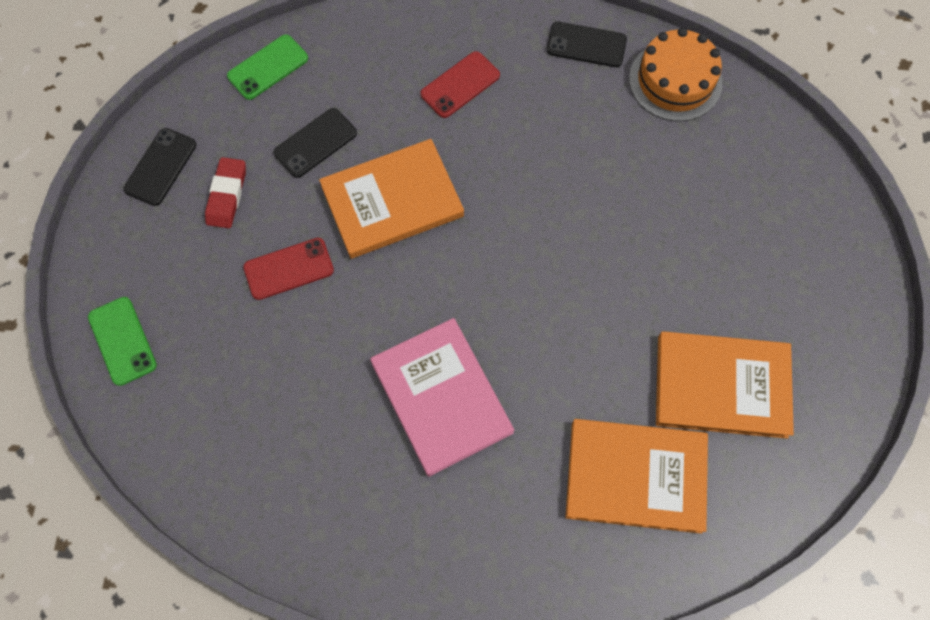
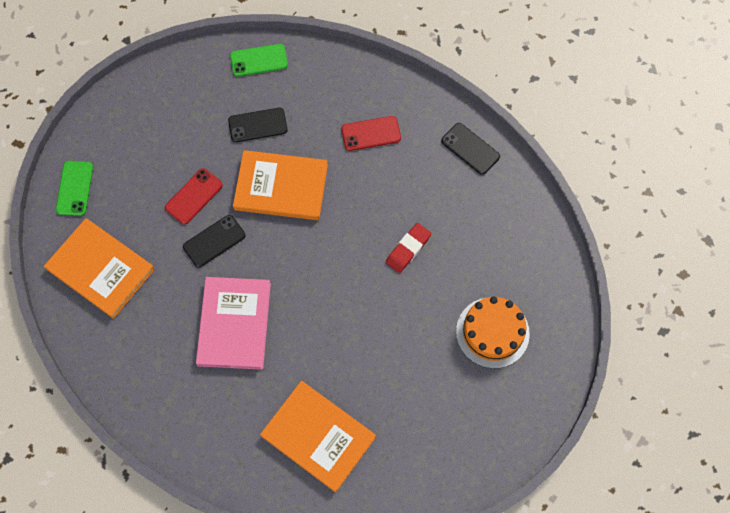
camera: 30 degrees right, 0 degrees up
(161, 167) = (157, 92): black phone -> black phone (214, 241)
(227, 195) = (185, 131): red eraser -> red eraser (408, 249)
(289, 269) = (194, 196): red phone -> red phone turned 60 degrees counterclockwise
(675, 81) = (513, 203): orange cake -> orange cake (492, 332)
(721, 386) = (408, 413): orange book -> orange book (101, 269)

